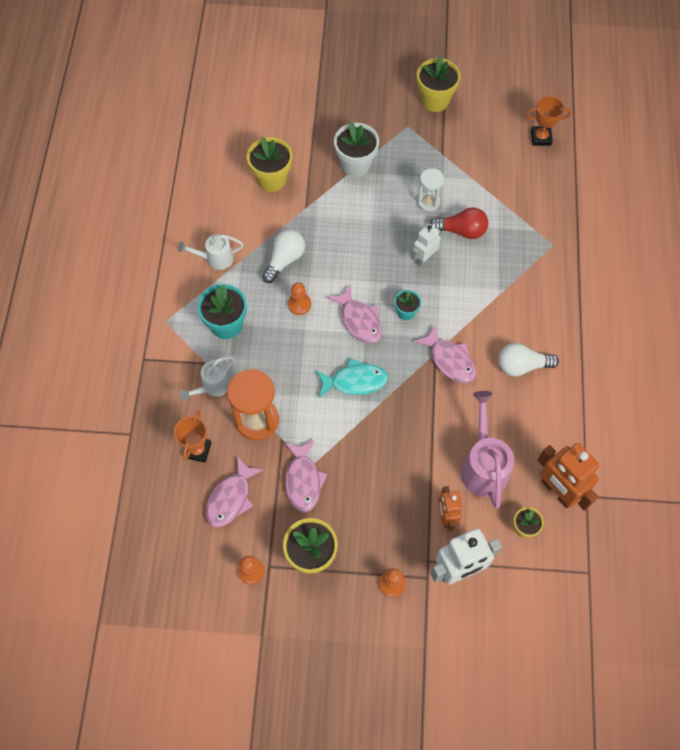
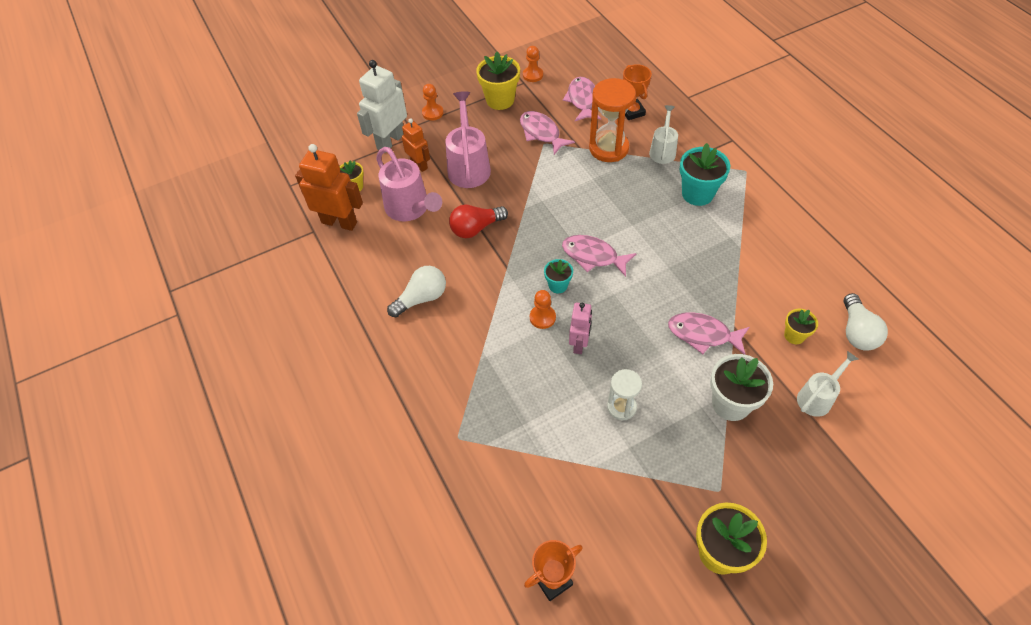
camera: 150 degrees right, 10 degrees down
(215, 259) = (762, 235): white watering can -> white watering can (817, 397)
(272, 179) = (794, 335): yellow flower pot -> yellow flower pot, size x0.56
(285, 260) = (704, 268): white light bulb -> white light bulb (857, 332)
(299, 304) = (655, 240): orange pawn -> orange pawn (542, 317)
(355, 381) = (557, 210): turquoise fish -> none
(400, 483) = (468, 166): none -> pink watering can
(424, 258) = (579, 344): white robot -> pink robot
(450, 360) = (490, 268): pink fish -> pink fish (703, 334)
(461, 231) = (564, 395): red light bulb -> red light bulb (476, 228)

